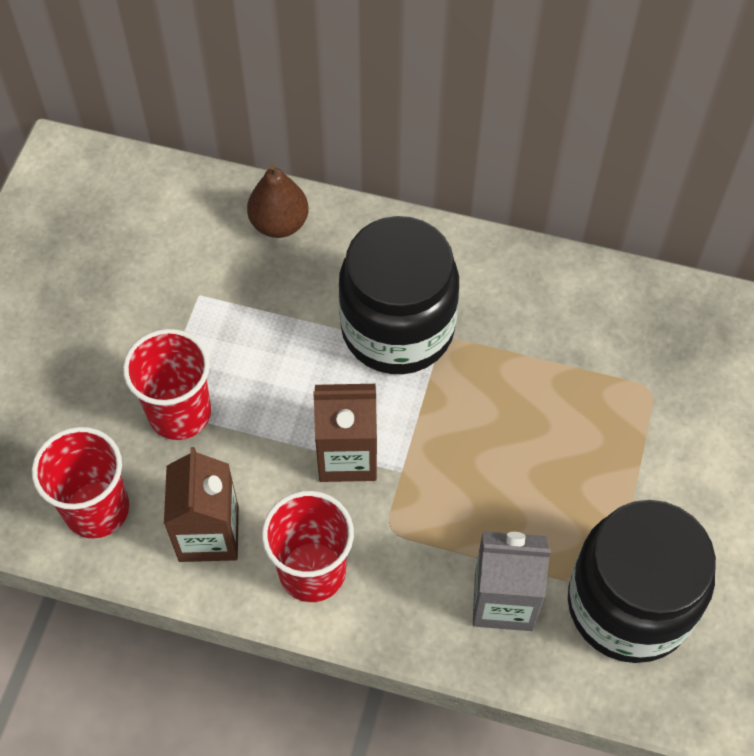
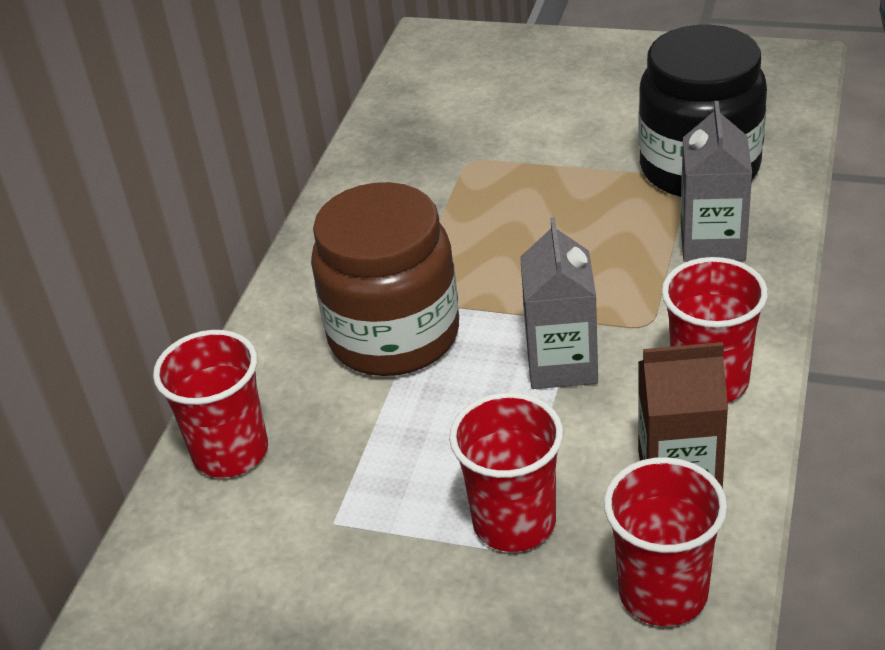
camera: 85 degrees left, 20 degrees down
(279, 224) = (230, 452): brown pear -> red cup
(347, 455) = (561, 364): brown carton -> grey carton
(397, 328) = (394, 335): black jar -> brown jar

